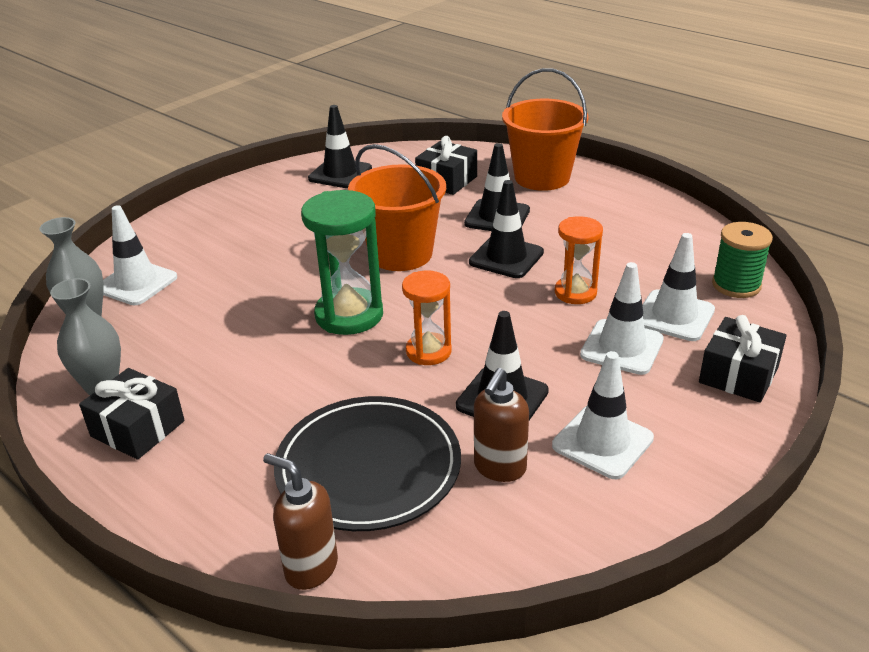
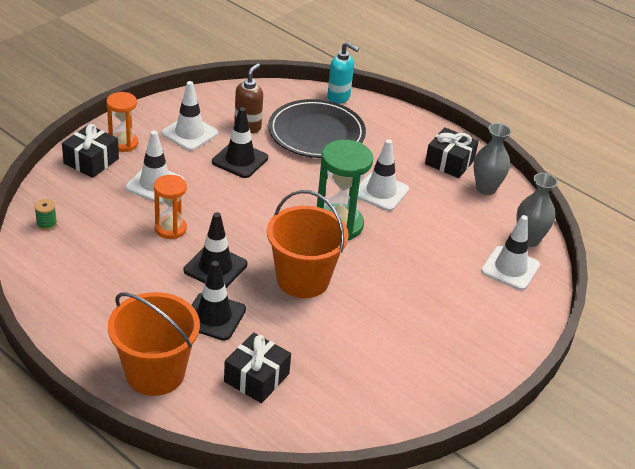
camera: 175 degrees right, 5 degrees up
(310, 568) = (339, 98): brown soap dispenser -> turquoise soap dispenser
(340, 174) = (372, 401): black traffic cone -> none
(428, 351) = (282, 193): orange hourglass -> orange hourglass (123, 143)
(674, 316) = (108, 203): white traffic cone -> white traffic cone (381, 192)
(736, 285) = (46, 224): green spool -> green spool, size x0.56

